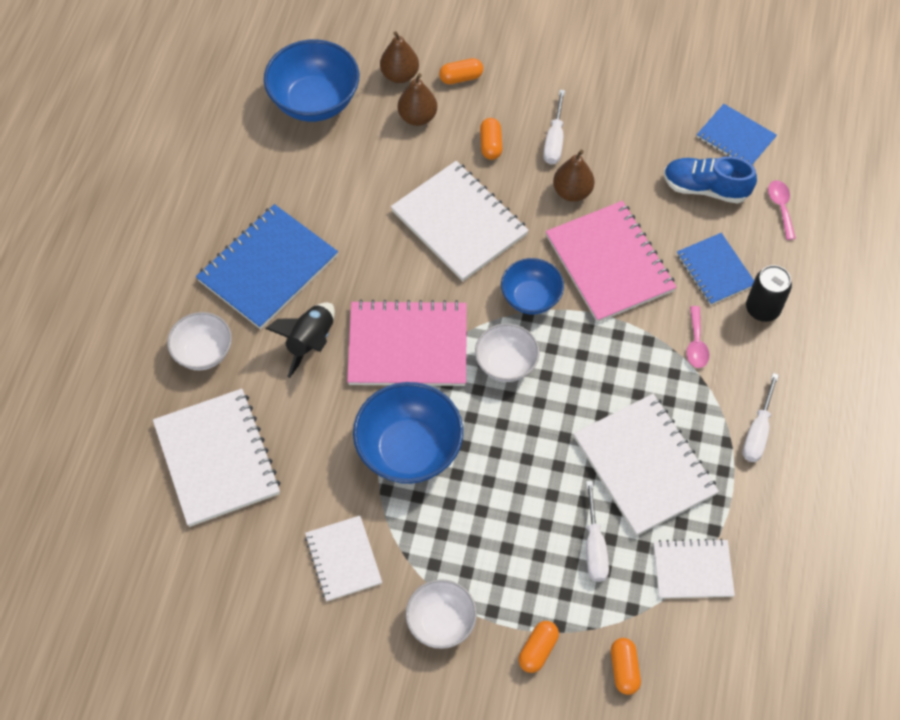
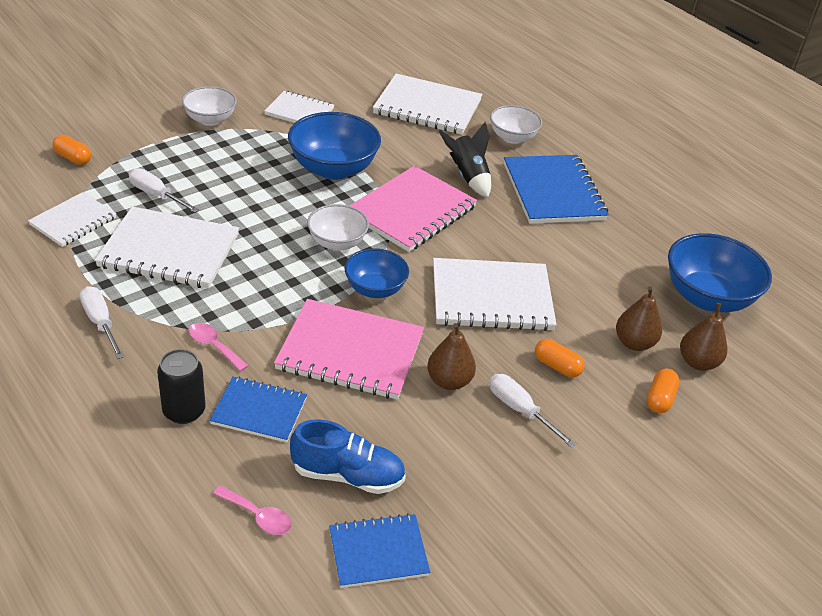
camera: 125 degrees right, 20 degrees down
(537, 650) = (138, 138): orange capsule -> none
(705, 188) = (348, 475): blue shoe -> blue shoe turned 45 degrees clockwise

